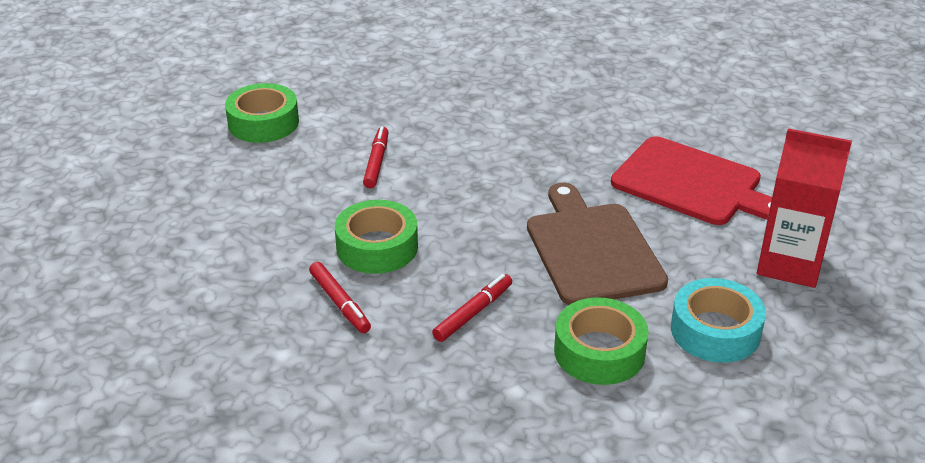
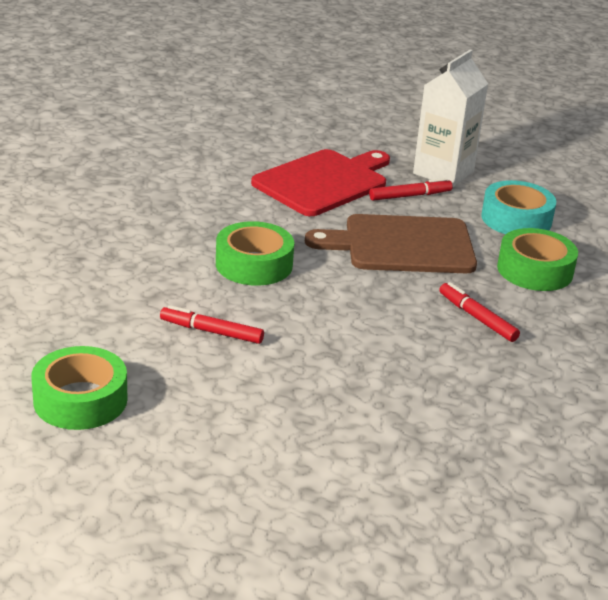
camera: 80 degrees left, 5 degrees down
(339, 303) = (449, 388): red marker -> red marker (410, 196)
(377, 247) = (365, 354): green tape -> green tape (254, 264)
(789, 264) = (443, 172): red carton -> white carton

